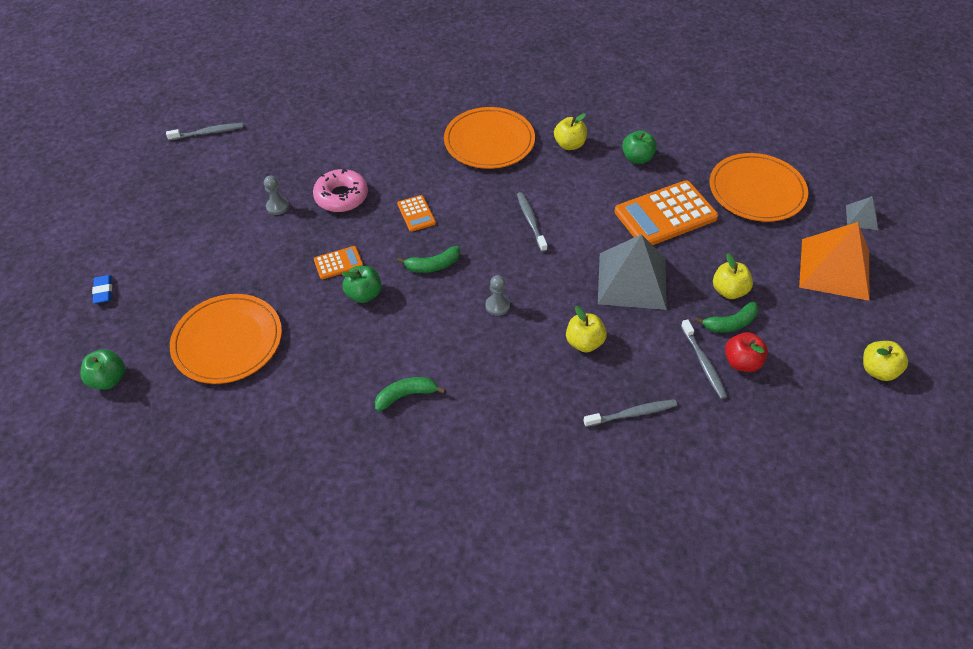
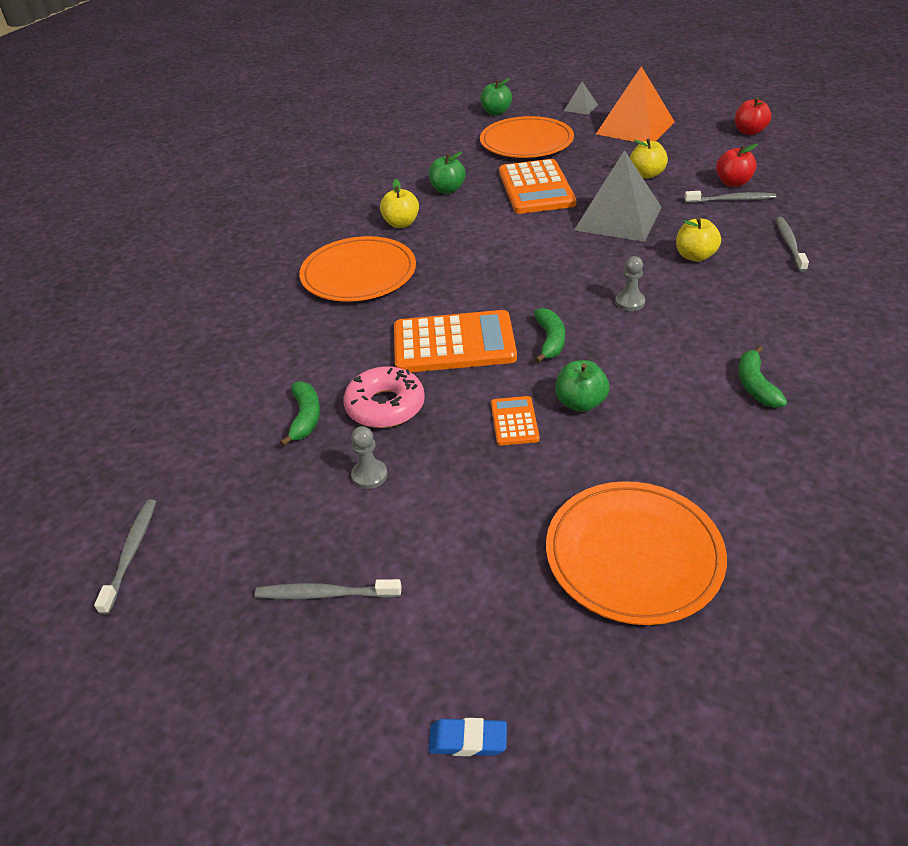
camera: 70 degrees left, 10 degrees down
(109, 379) = (690, 733): green apple -> green apple (496, 112)
(416, 214) = (454, 343): orange calculator -> orange calculator, size x2.08
(531, 221) = (508, 263): grey toothbrush -> grey toothbrush (325, 594)
(730, 323) = (686, 180): green banana -> green banana (305, 418)
(878, 370) = (749, 132): yellow apple -> red apple

